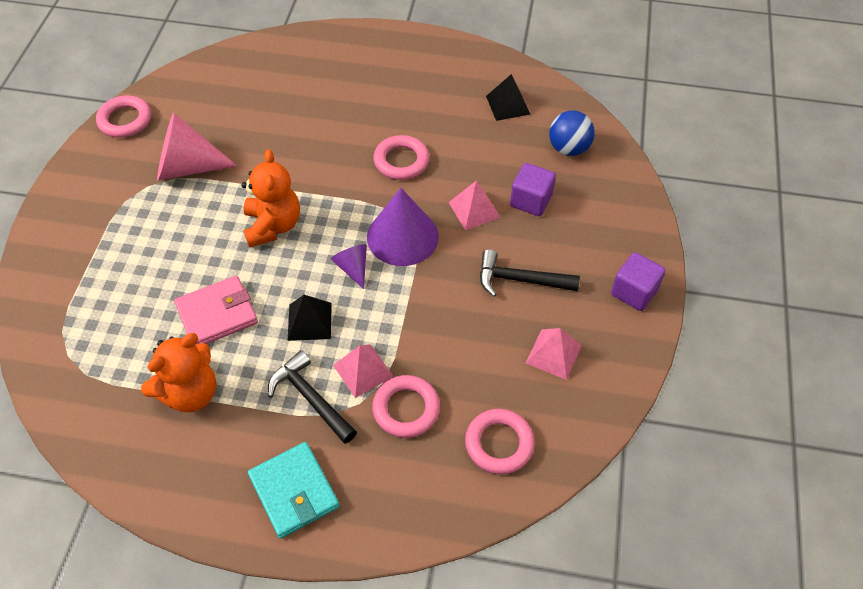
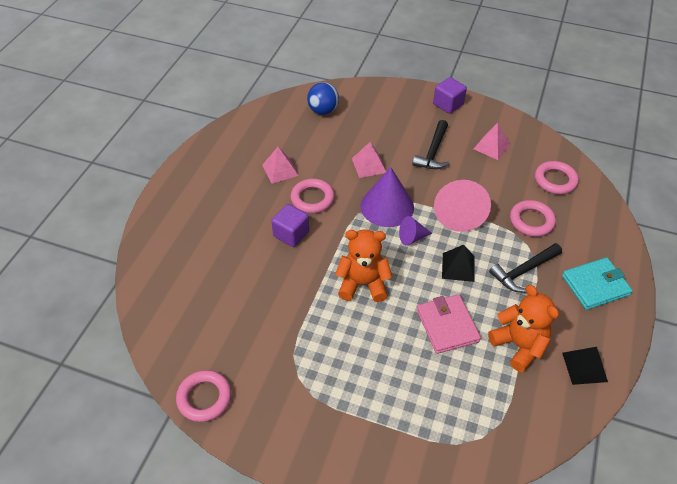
camera: 80 degrees left, 5 degrees down
(187, 167) = (282, 344): pink cone -> pink cone (458, 213)
(363, 370) = (501, 240): pink pyramid -> pink pyramid (280, 170)
(508, 105) = (271, 133): black pyramid -> black pyramid (584, 367)
(531, 201) = (366, 136): purple cube -> purple cube (291, 234)

